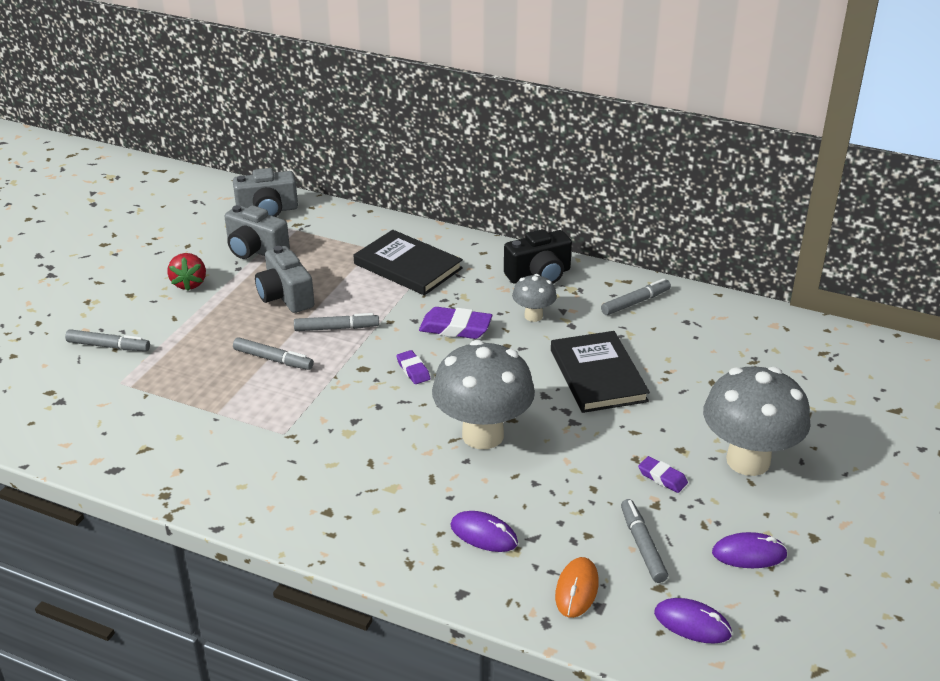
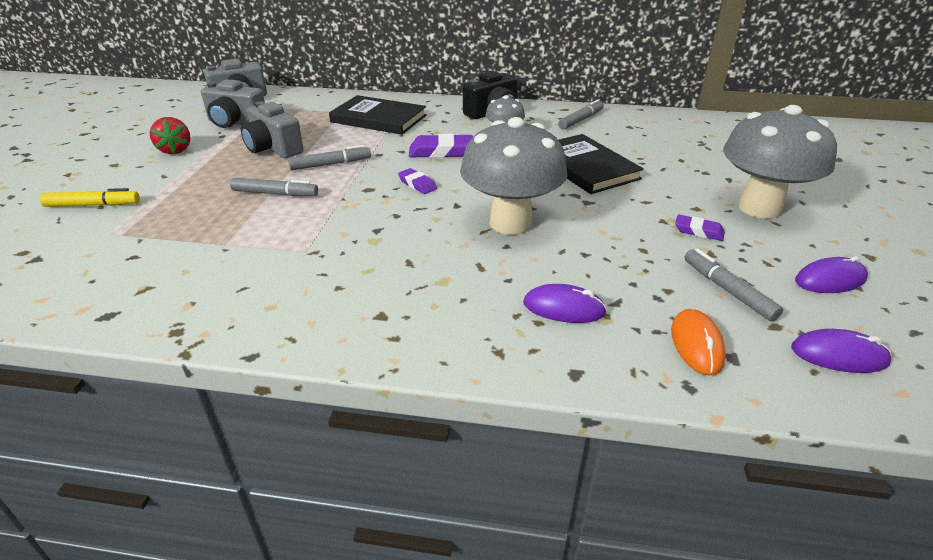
camera: 15 degrees left, 0 degrees up
(108, 346) = (93, 205): grey marker -> yellow marker

